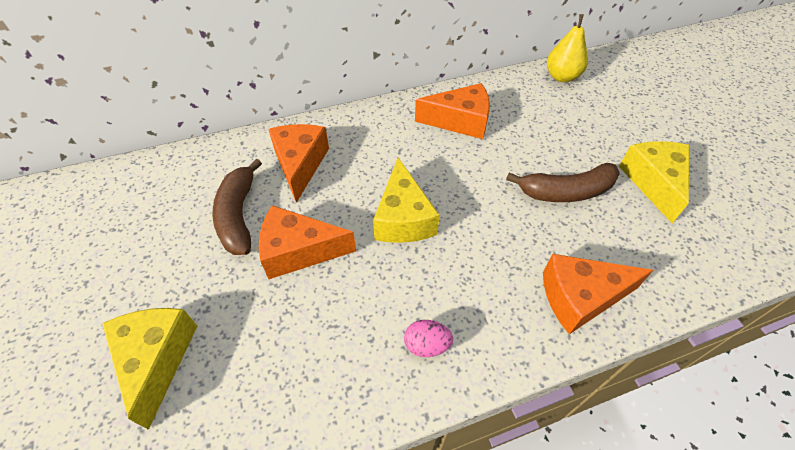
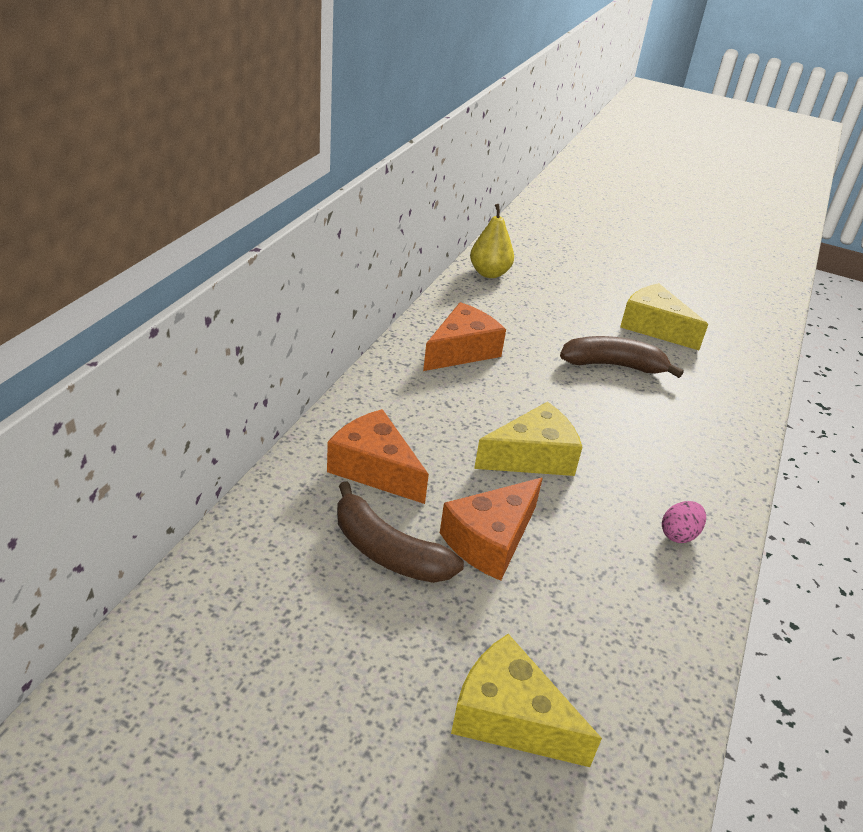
camera: 50 degrees left, 15 degrees down
(403, 218) = (532, 457): yellow cheese -> yellow cheese turned 60 degrees counterclockwise
(566, 192) = (613, 365): brown banana -> brown banana turned 120 degrees counterclockwise
(580, 298) = (716, 434): orange cheese -> none

